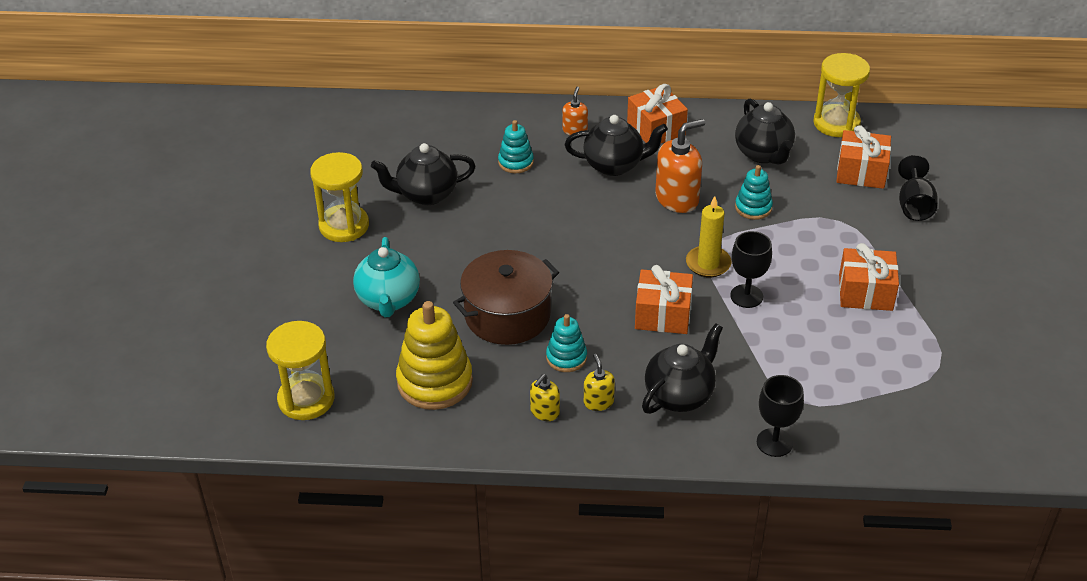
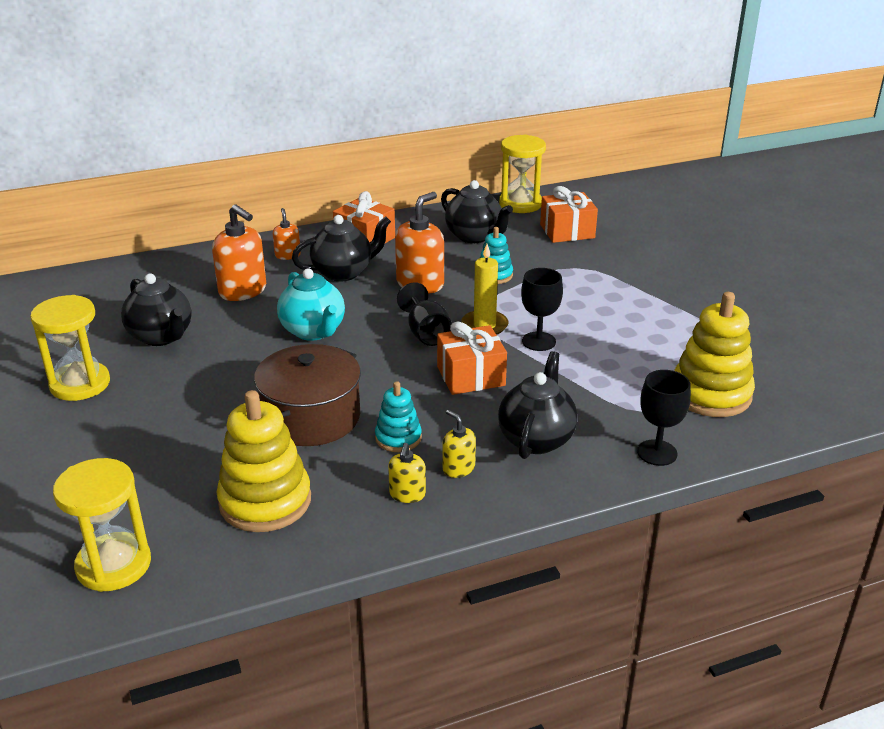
camera: 25 degrees left, 10 degrees down
(388, 300) = (168, 438): turquoise teapot -> turquoise teapot (313, 331)
(426, 194) = (161, 337): black teapot -> black teapot turned 90 degrees counterclockwise
(516, 162) = (243, 291): turquoise stacking toy -> orange soap dispenser
(865, 292) = (640, 313): orange gift -> none
(867, 401) = (710, 394): none -> yellow stacking toy
(914, 206) = (629, 244): black goblet -> black goblet (426, 333)

